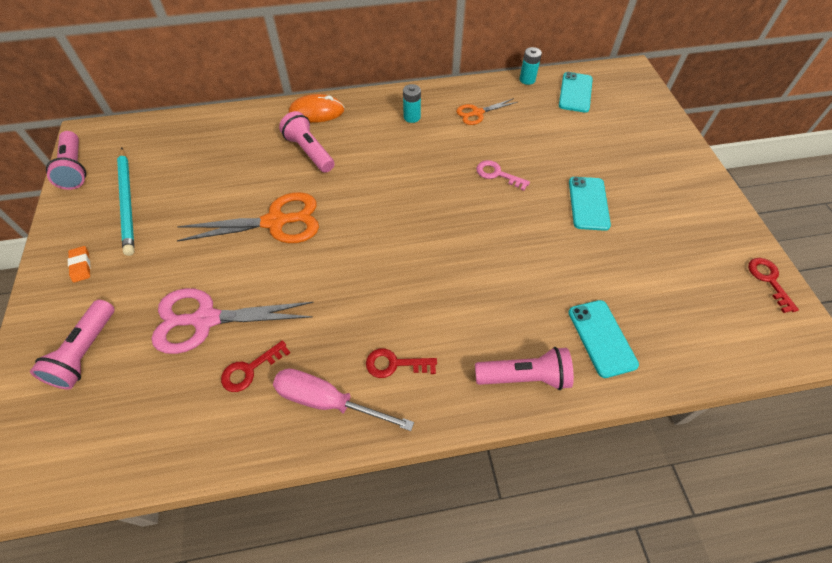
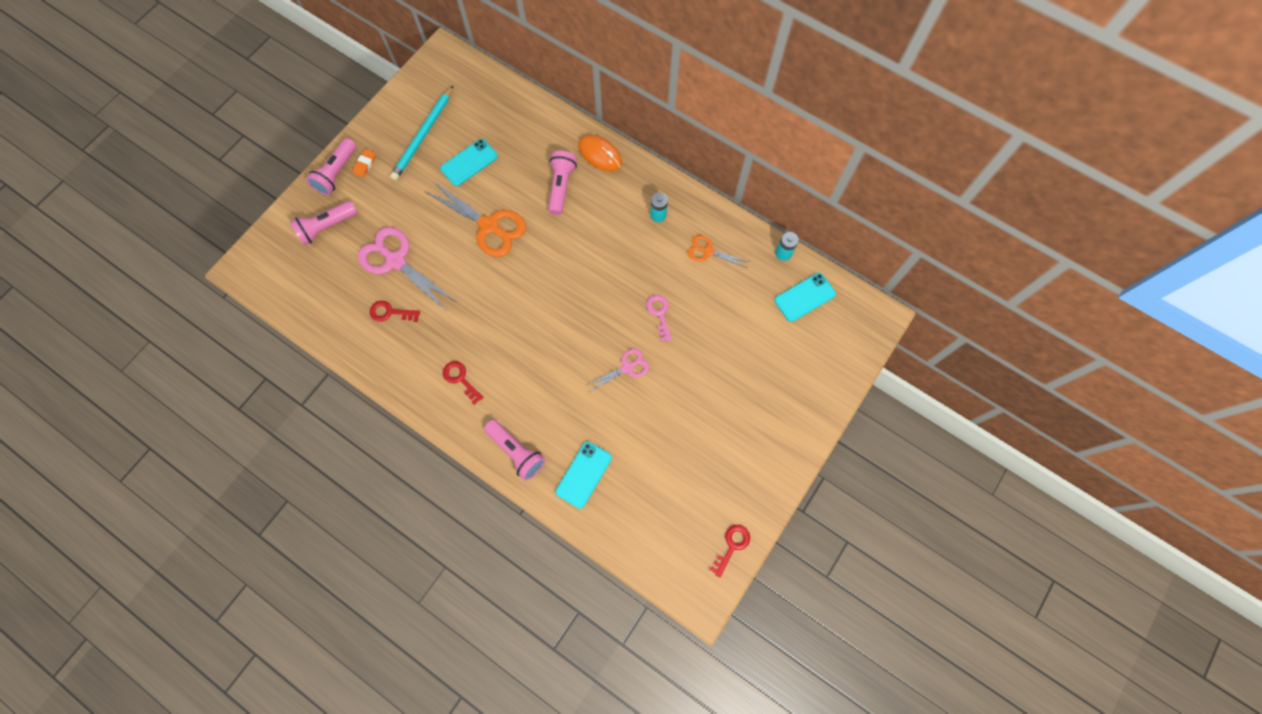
camera: 45 degrees right, 15 degrees up
(75, 168) = (416, 80): pink flashlight -> pink flashlight (337, 173)
(327, 401) = (409, 366): pink screwdriver -> none
(524, 228) = (627, 367): none -> pink scissors
(588, 203) = (691, 390): turquoise phone -> turquoise phone (469, 162)

